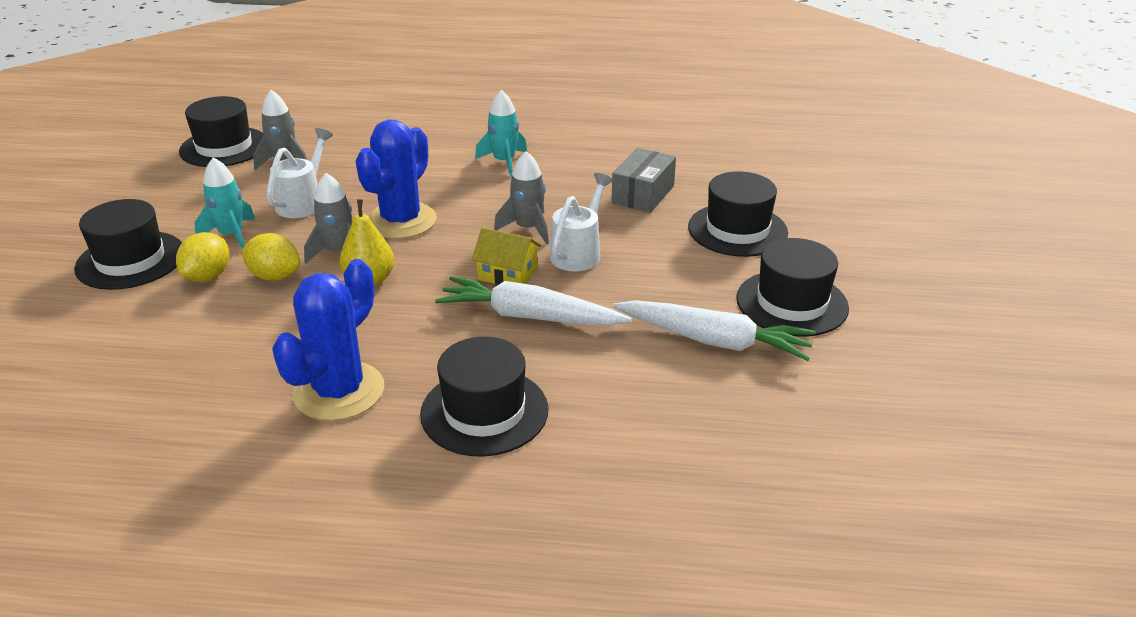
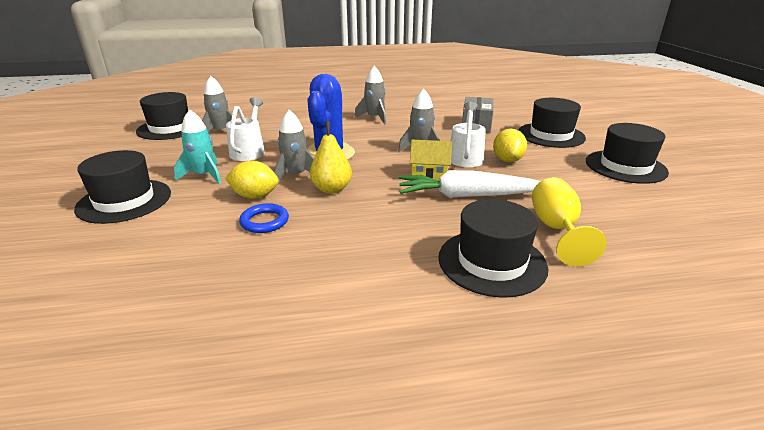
camera: 15 degrees left, 5 degrees down
(208, 276) = (198, 203): yellow lemon -> yellow lemon (507, 160)
(268, 314) = (264, 221): none -> blue ring
(339, 391) = (362, 267): blue cactus -> none
(504, 162) = (374, 118): turquoise rocket -> grey rocket
(599, 383) = (556, 229): none -> yellow goblet
(714, 341) = (603, 193): white carrot -> none

